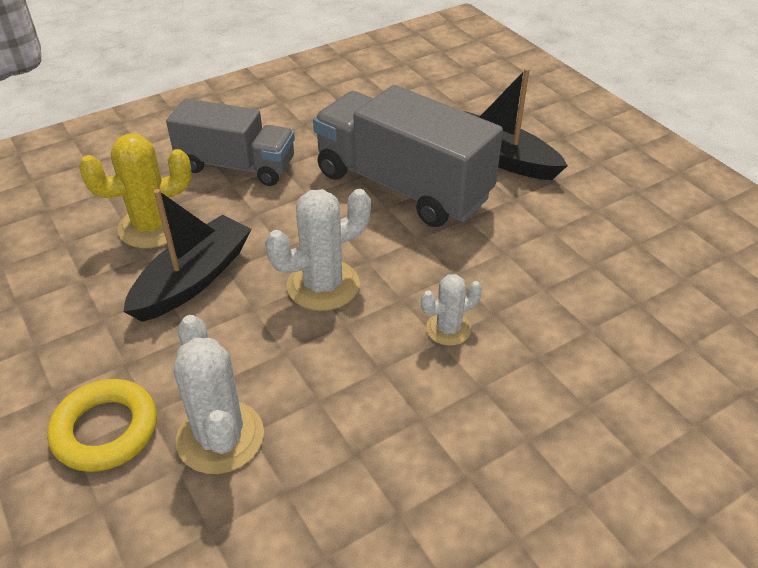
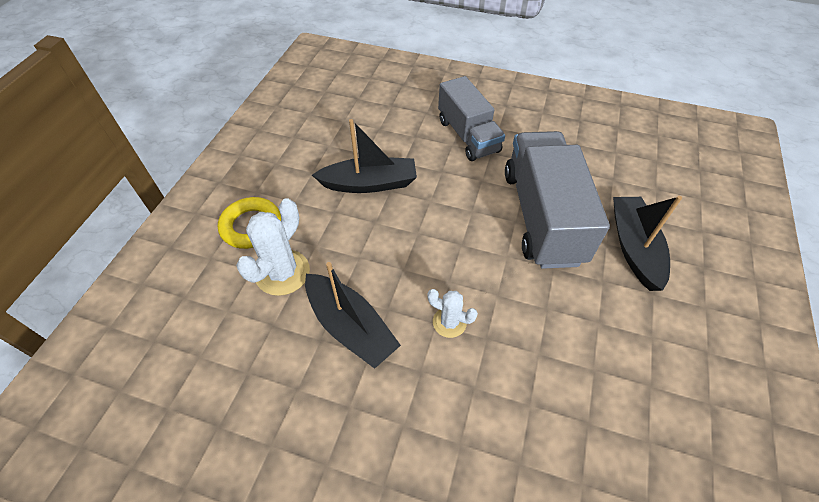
camera: 50 degrees right, 10 degrees up
(152, 227) = (387, 141): yellow cactus -> none
(323, 285) = (421, 239): white cactus -> none
(368, 414) = (350, 327): none -> black boat

